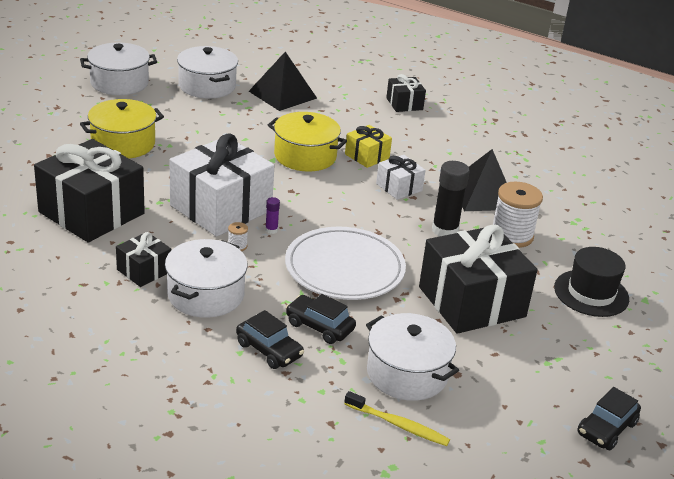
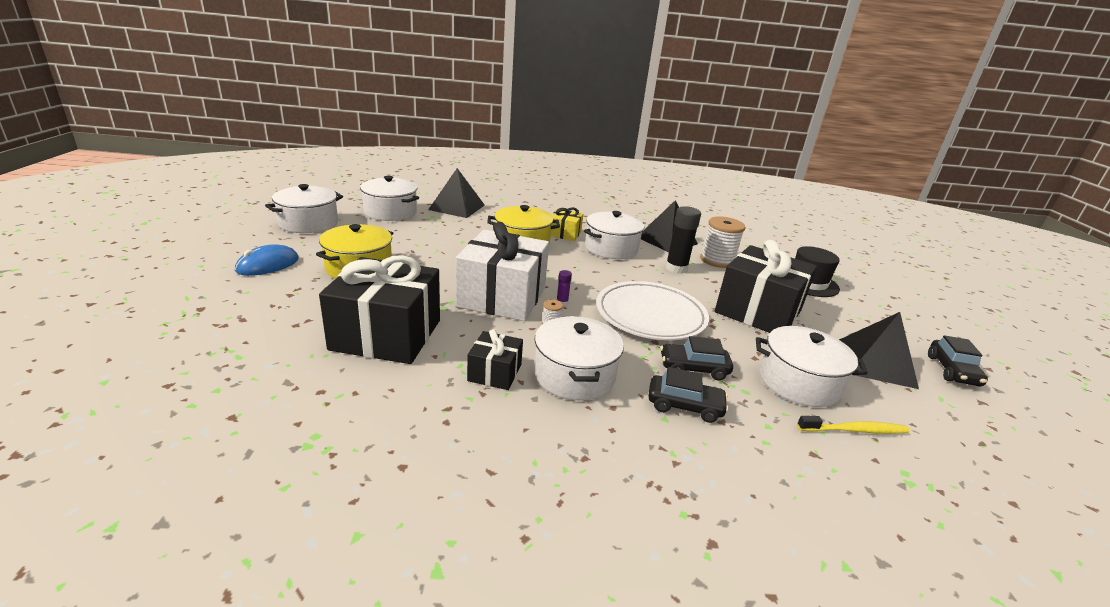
camera: 30 degrees left, 5 degrees down
(52, 121) = (268, 265): none -> blue mouse
(399, 187) = (611, 248): white gift -> white pot
(404, 104) = (547, 198): black gift -> none
(524, 390) = (875, 363): none -> black pyramid

